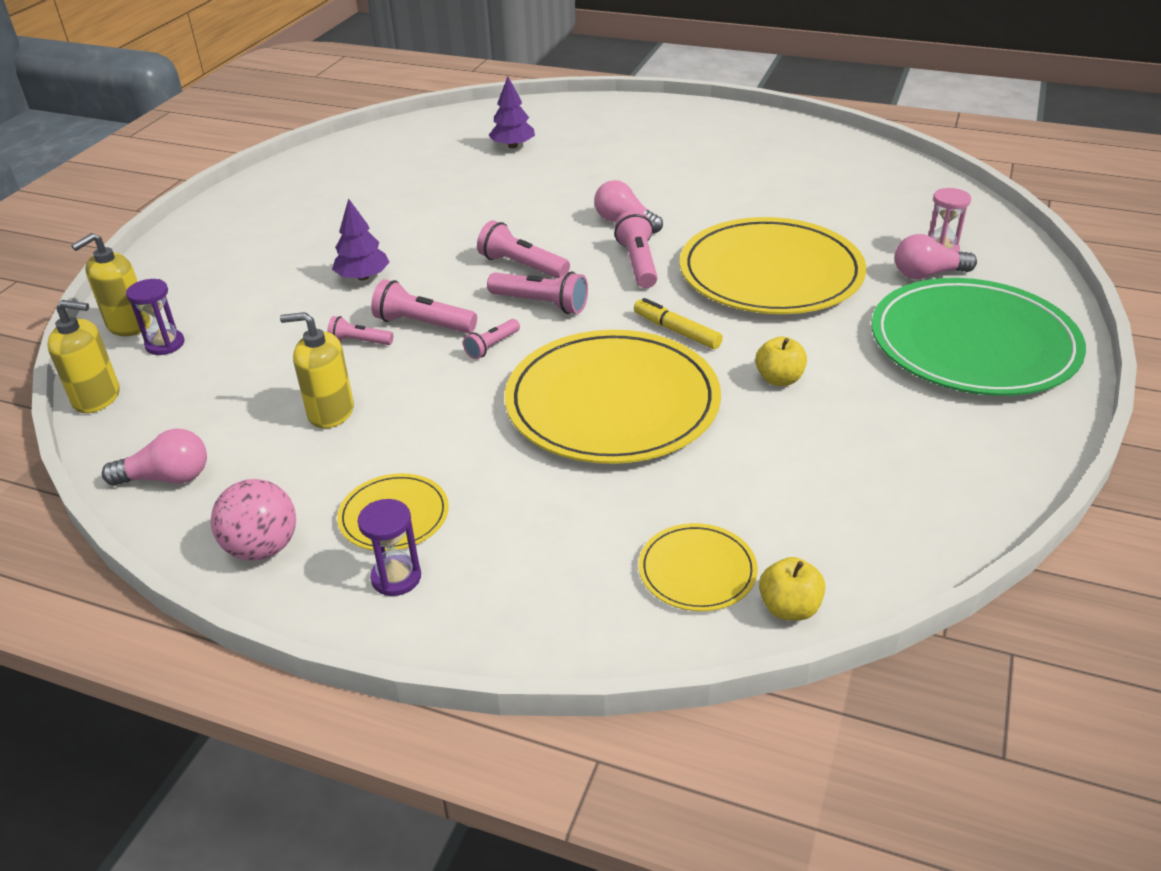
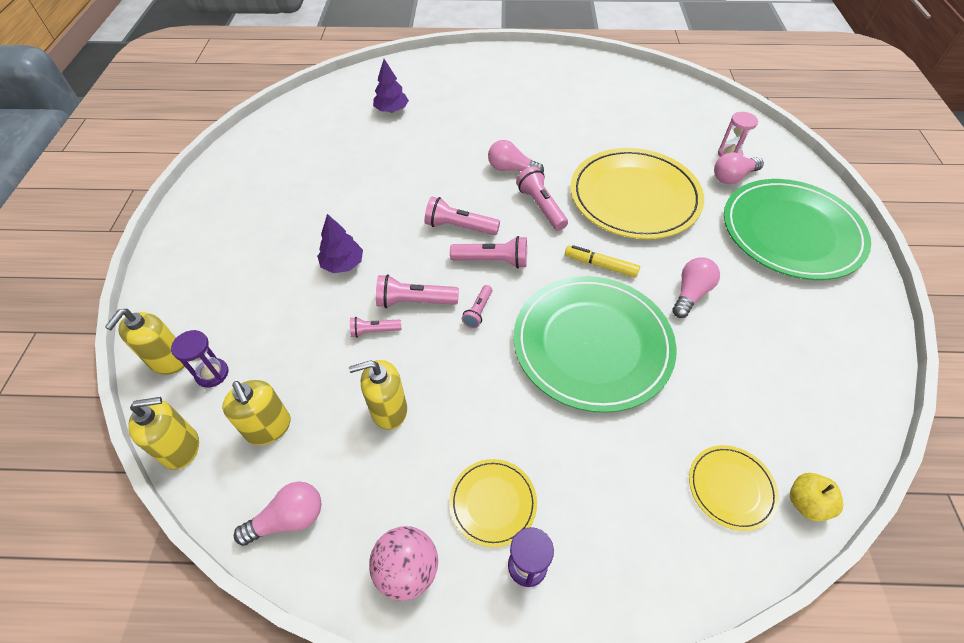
camera: 20 degrees left, 15 degrees up
(194, 400) = (268, 427): none -> yellow soap dispenser
(612, 402) = (592, 344): yellow plate -> green plate
(779, 379) = (690, 294): yellow apple -> pink light bulb

